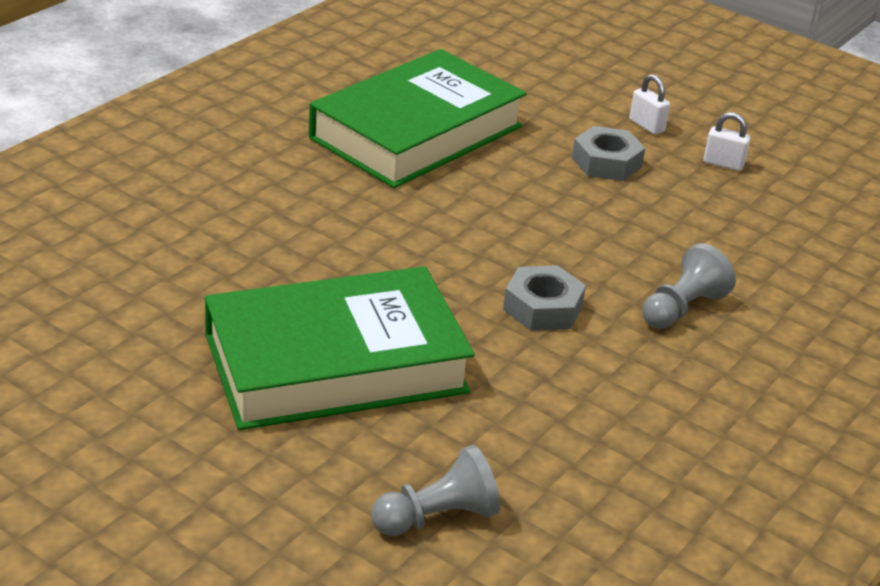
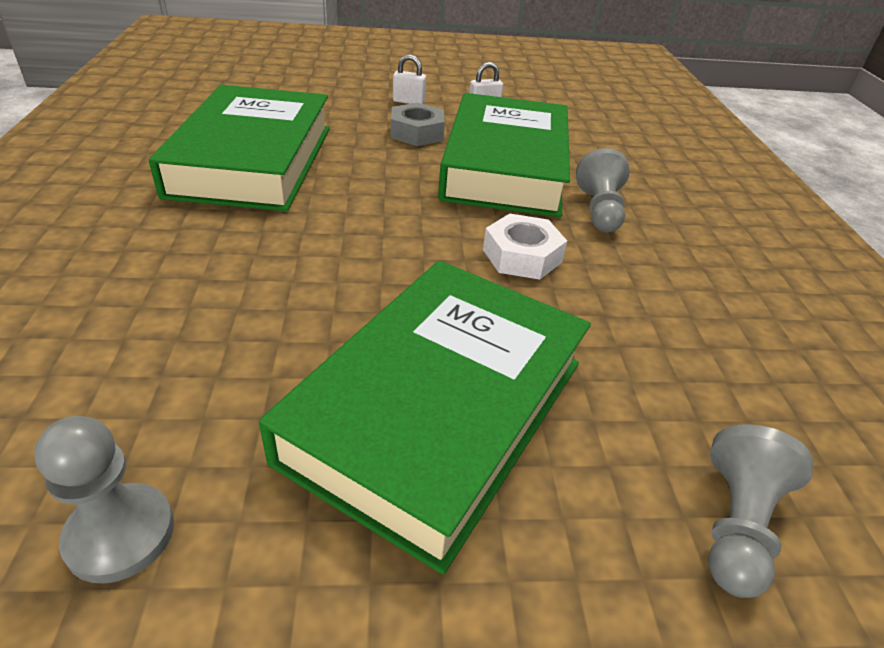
camera: 40 degrees left, 5 degrees up
(108, 324) = (120, 534): none -> grey pawn
(542, 308) = (522, 256): grey nut -> white nut
(649, 230) = (505, 166): none -> green book

